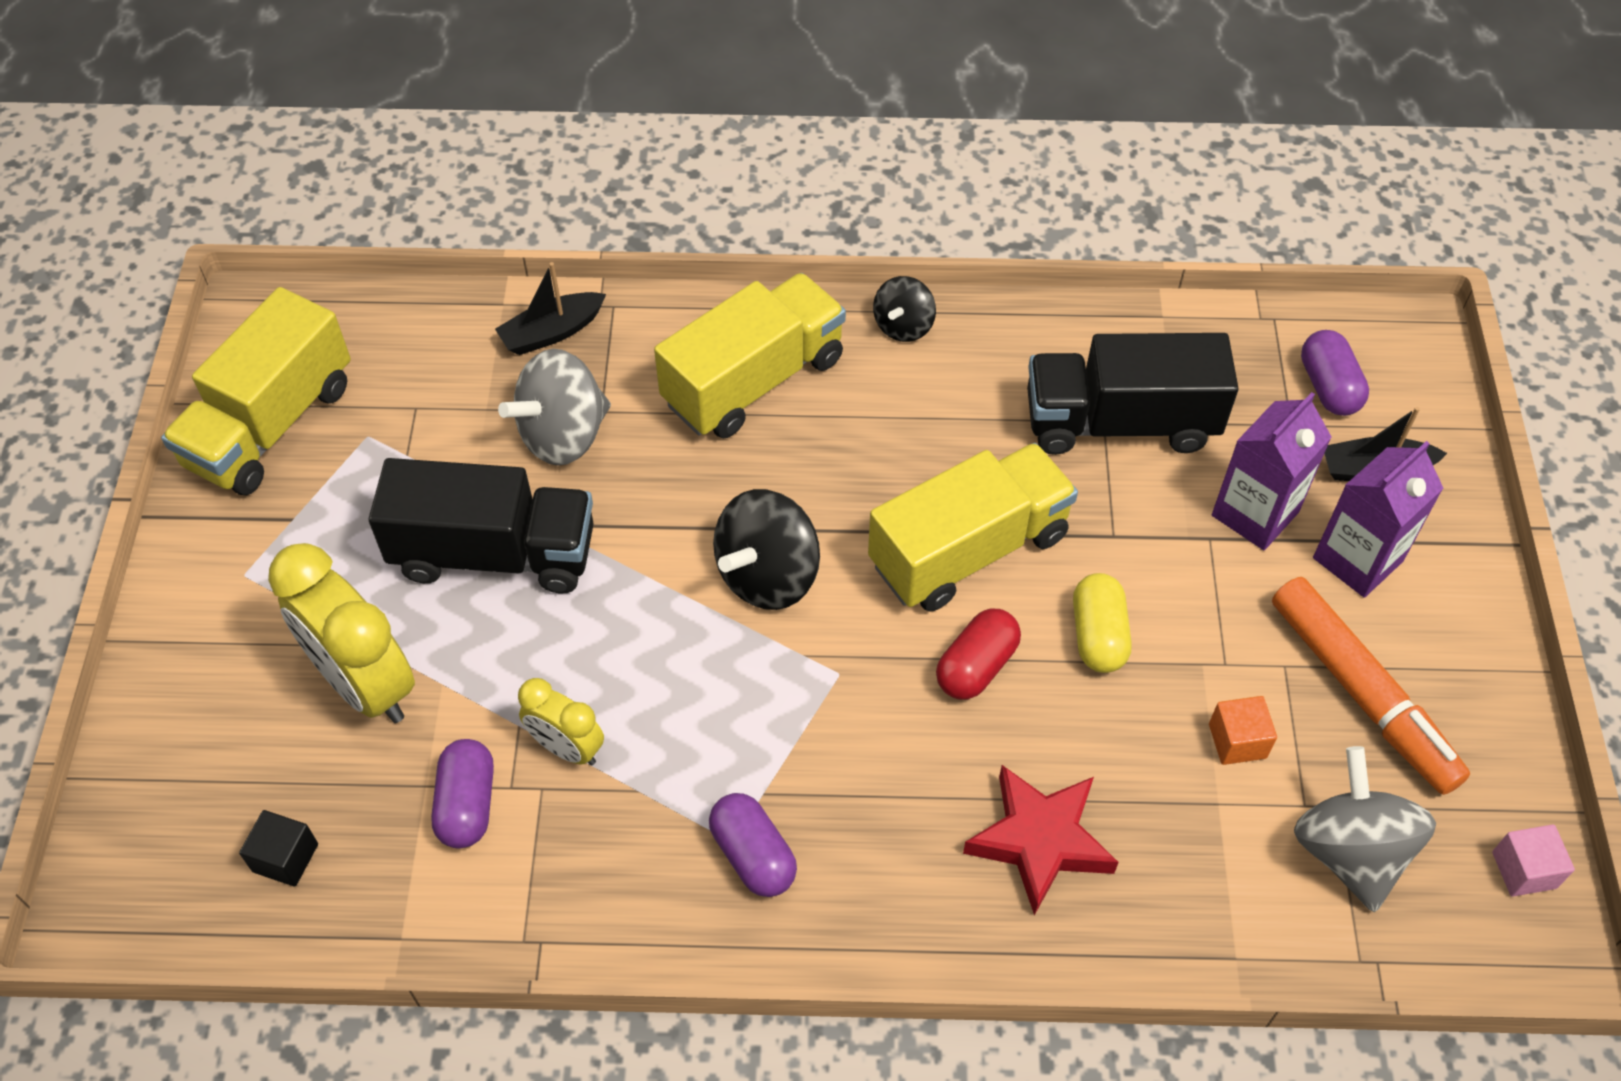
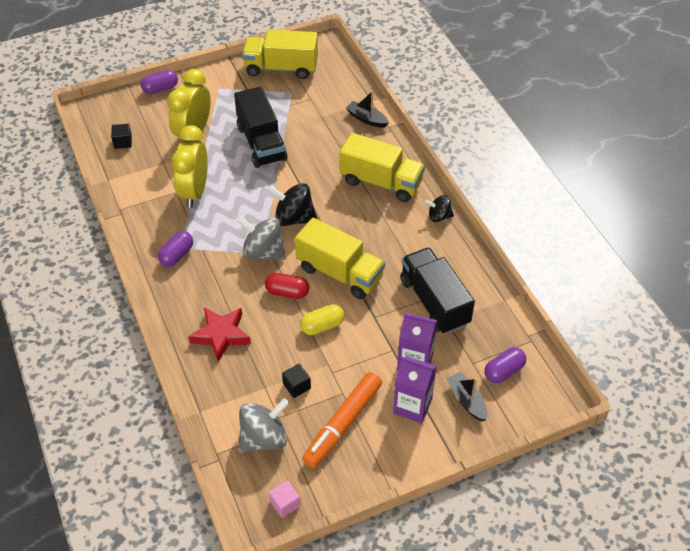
camera: 65 degrees right, 5 degrees down
(467, 804) = (161, 176): purple capsule -> purple capsule (160, 89)
(563, 435) = (322, 140): grey spinning top -> grey spinning top (263, 252)
(567, 748) = (194, 192): yellow clock -> yellow clock, size x1.81
(1237, 741) = (297, 386): orange cube -> black cube

